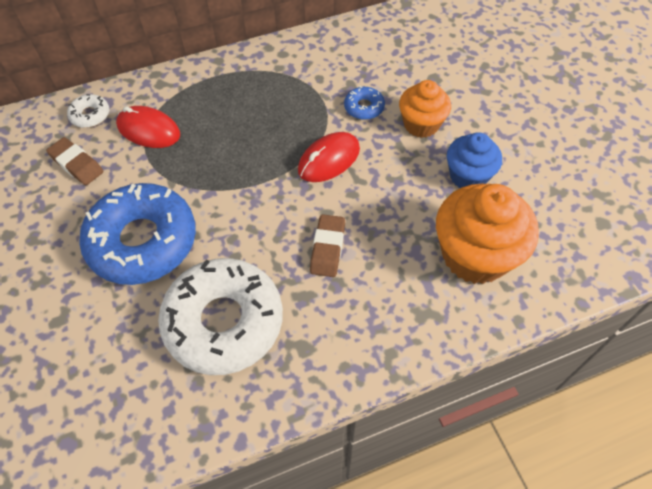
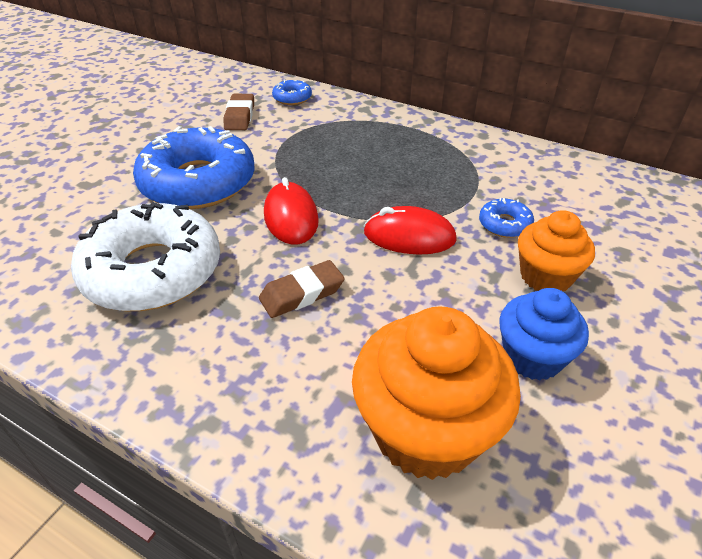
camera: 50 degrees right, 15 degrees down
(90, 115) = (292, 98): white donut -> blue donut
(148, 130) = (311, 127): red mouse -> red mouse (291, 217)

